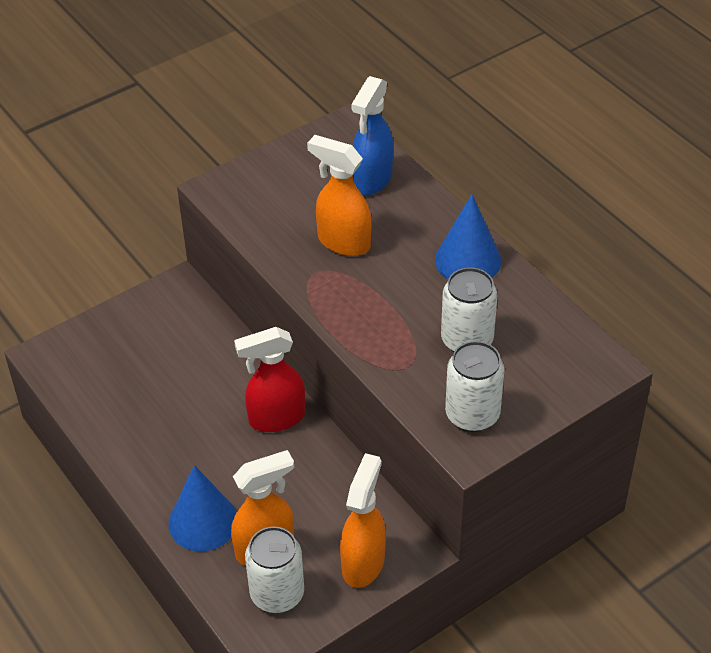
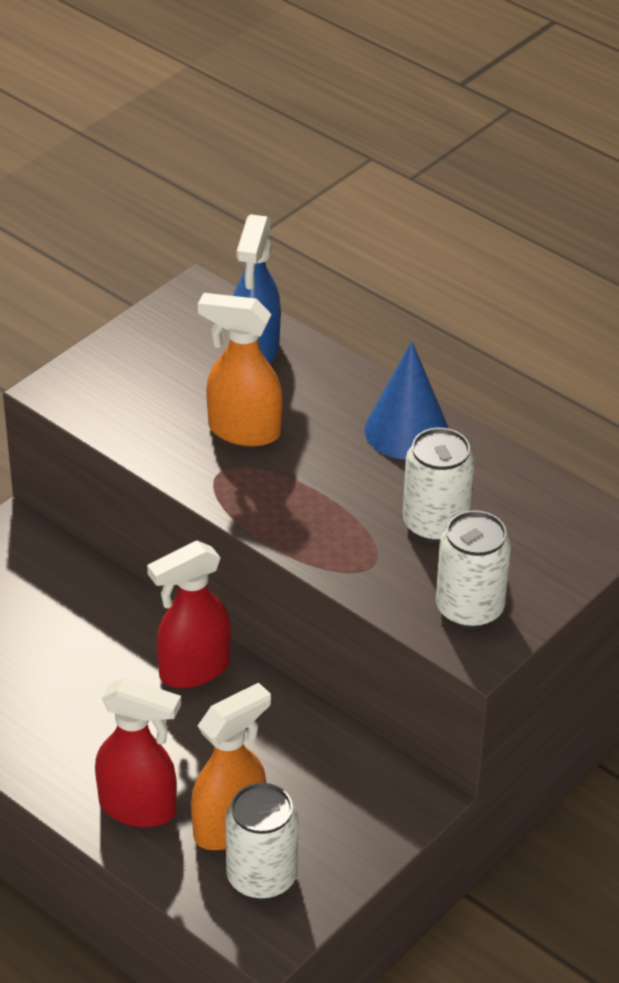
camera: 15 degrees left, 5 degrees down
(203, 522) = (139, 808): blue cone -> red spray bottle
(363, 563) = (359, 822): orange spray bottle -> none

